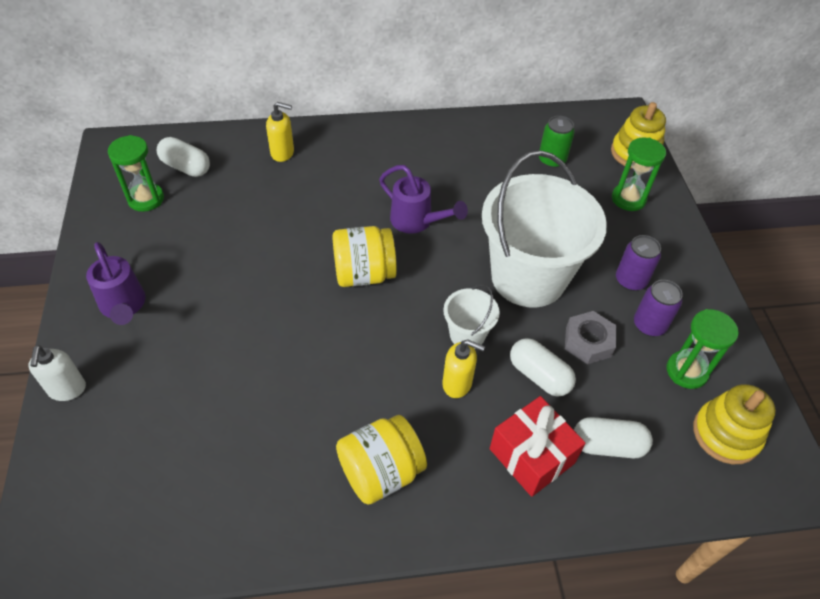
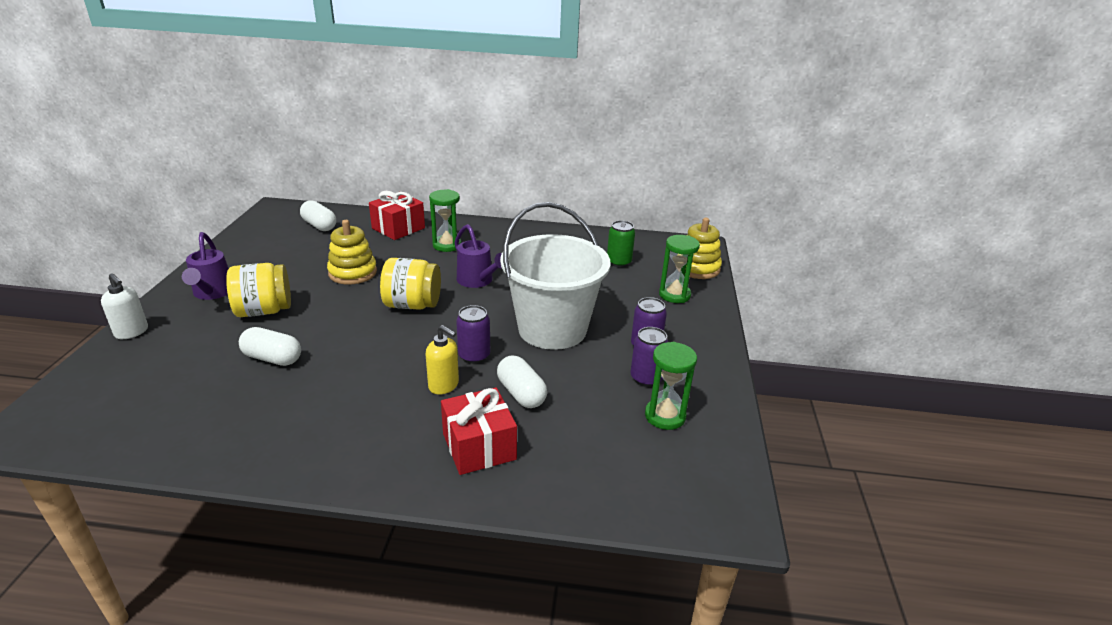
camera: 15 degrees right, 20 degrees down
(67, 389) = (132, 332): white soap dispenser -> white soap dispenser turned 60 degrees counterclockwise
(146, 199) = (276, 238): green hourglass -> green hourglass (447, 245)
(283, 153) = (398, 228): yellow soap dispenser -> red gift
(380, 472) = (336, 430): yellow jar -> yellow jar (264, 311)
(467, 334) = (474, 356): white bucket -> purple can
(588, 342) = (581, 379): grey nut -> none
(607, 445) = (556, 453): white capsule -> white capsule (272, 358)
(726, 434) = (680, 468): yellow stacking toy -> yellow stacking toy (353, 273)

